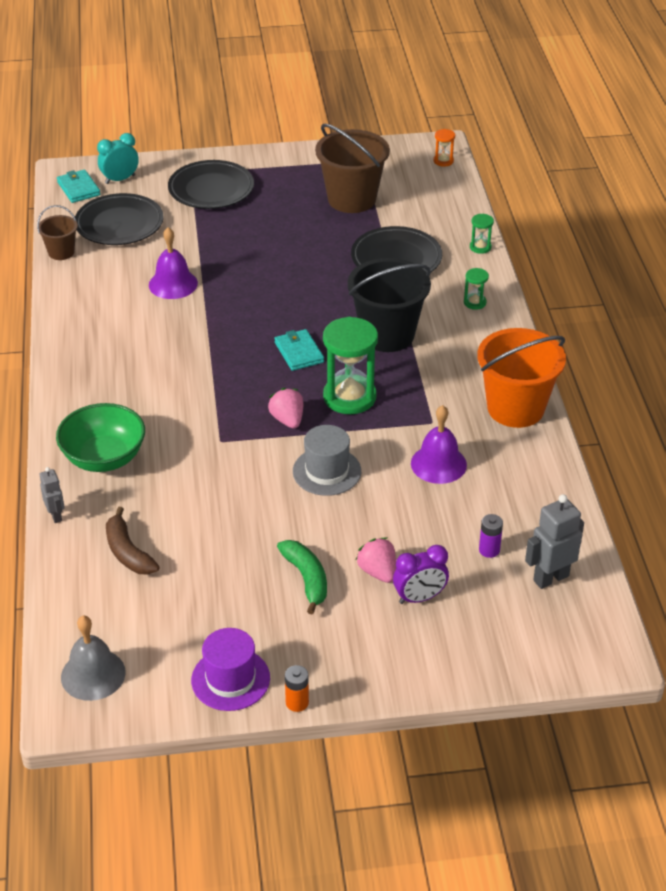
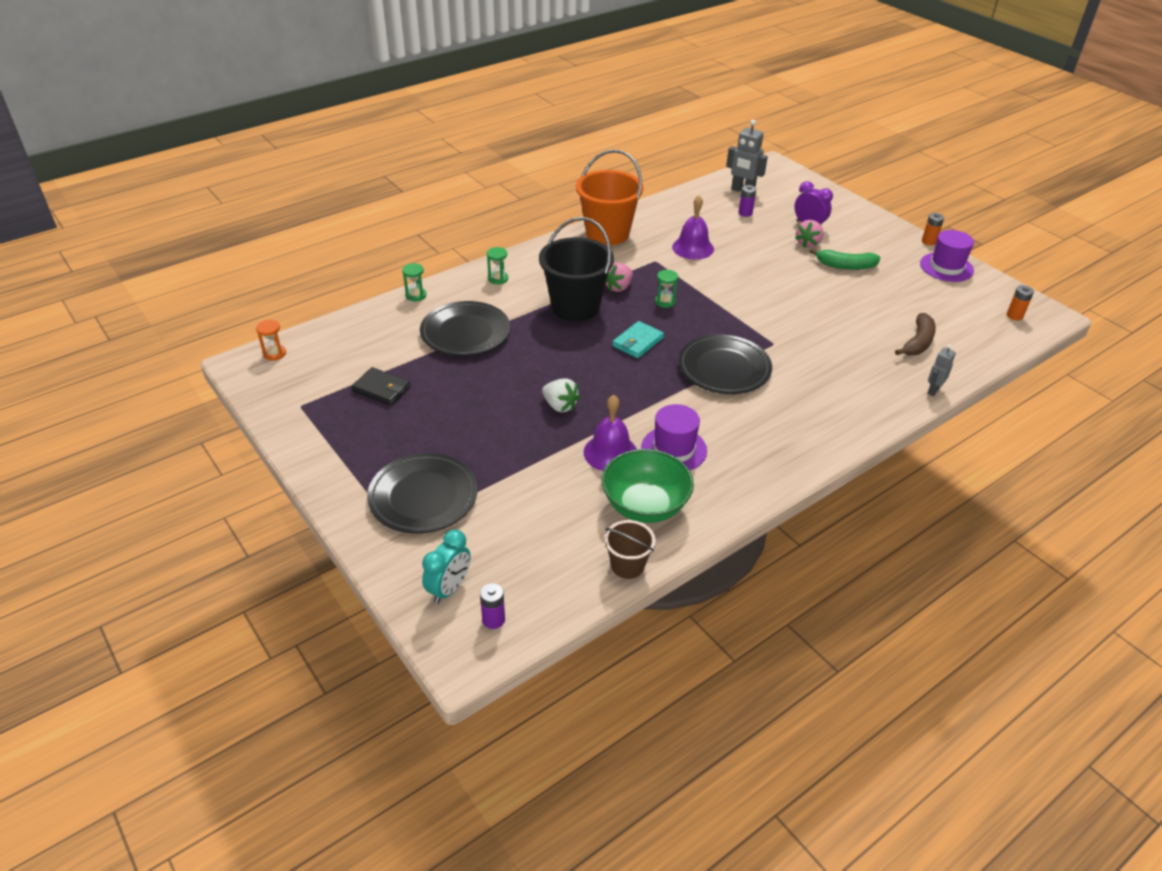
camera: 120 degrees left, 0 degrees up
(78, 188) = (493, 619): turquoise wallet -> purple battery
(93, 674) = (1014, 316): grey bell -> orange battery
(104, 458) = (855, 393): green bowl -> green bowl (645, 506)
(119, 224) = (541, 542): black plate -> black plate (724, 369)
(120, 179) = (449, 588): turquoise clock -> turquoise clock turned 90 degrees counterclockwise
(145, 317) = (674, 449): none -> purple hat
(251, 278) = (560, 406): none -> white strawberry
(287, 420) = (718, 321): pink strawberry -> pink strawberry (618, 287)
(306, 579) = (845, 266): green banana -> green banana turned 120 degrees counterclockwise
(327, 471) = (749, 287): grey hat -> none
(349, 397) = (665, 302): green hourglass -> green hourglass, size x0.46
(352, 199) = (381, 389): brown bucket -> black wallet

